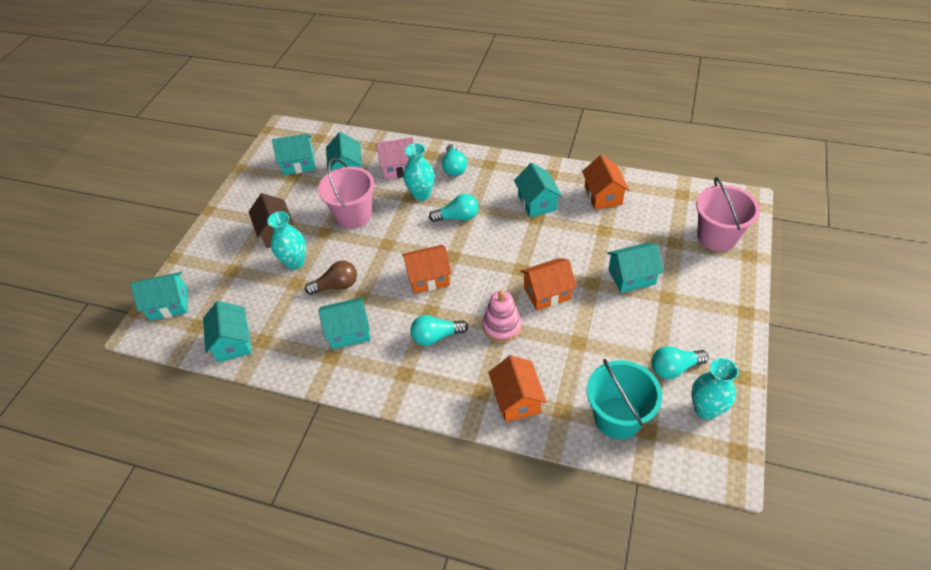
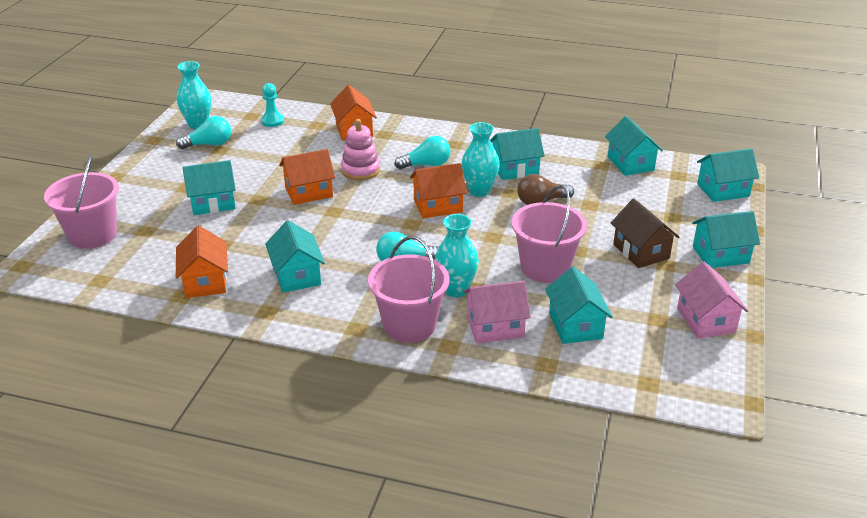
camera: 175 degrees right, 15 degrees down
(262, 177) = (706, 320): none -> pink house
(295, 262) = (600, 222): turquoise vase -> turquoise vase (479, 191)
(299, 164) = (659, 338): turquoise house -> turquoise house (720, 255)
(454, 167) = (409, 325): turquoise light bulb -> pink bucket
(617, 418) = (272, 121): turquoise bucket -> turquoise pawn

